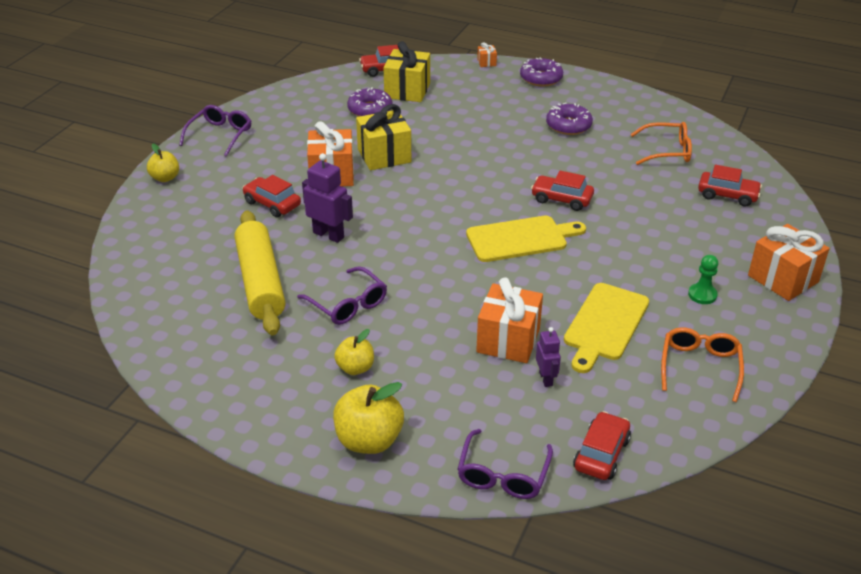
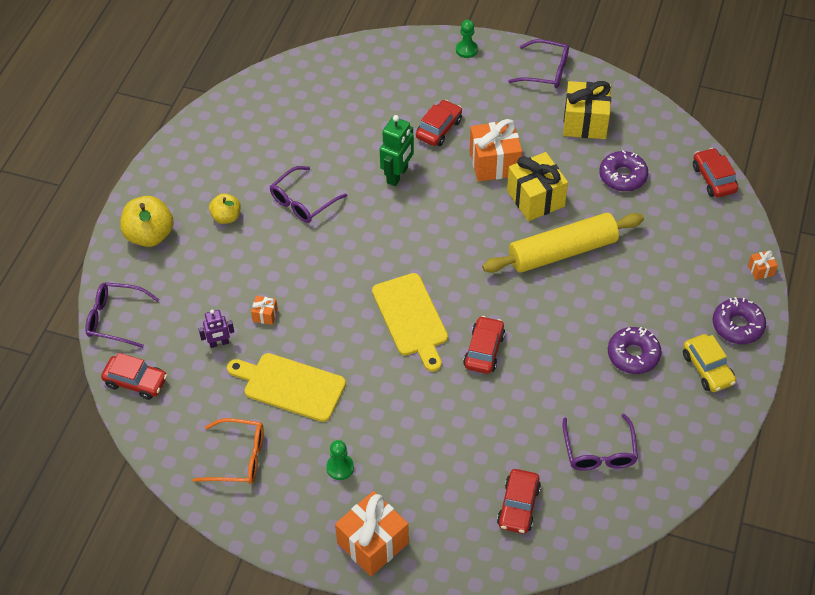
camera: 85 degrees right, 15 degrees up
(165, 178) = (466, 50): yellow apple -> green pawn
(260, 282) = (327, 141): yellow rolling pin -> yellow rolling pin (562, 251)
(328, 235) = (397, 175): purple robot -> green robot
(407, 90) = (672, 203): yellow gift -> yellow gift (585, 122)
(508, 340) = (265, 315): orange gift -> orange gift, size x0.44
(583, 95) = (707, 368): none -> yellow car
(667, 151) = (599, 451): orange glasses -> purple glasses

